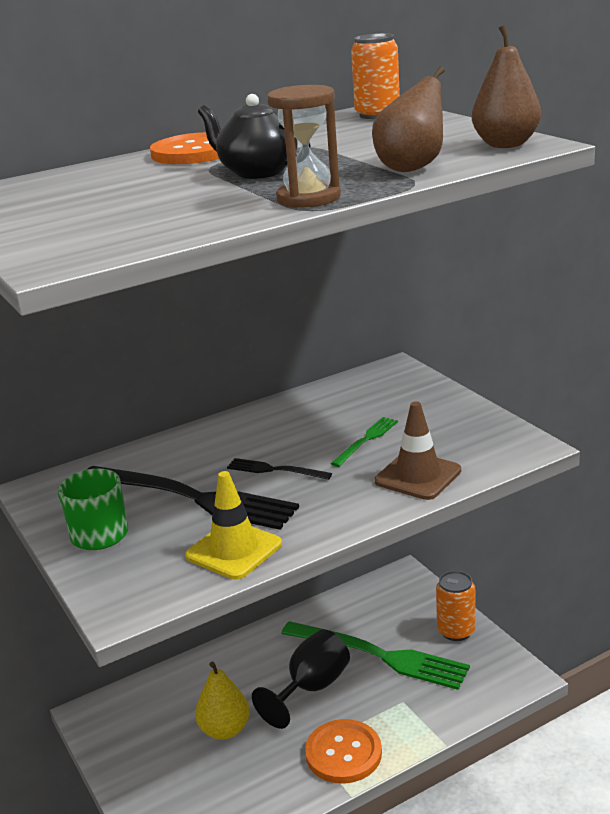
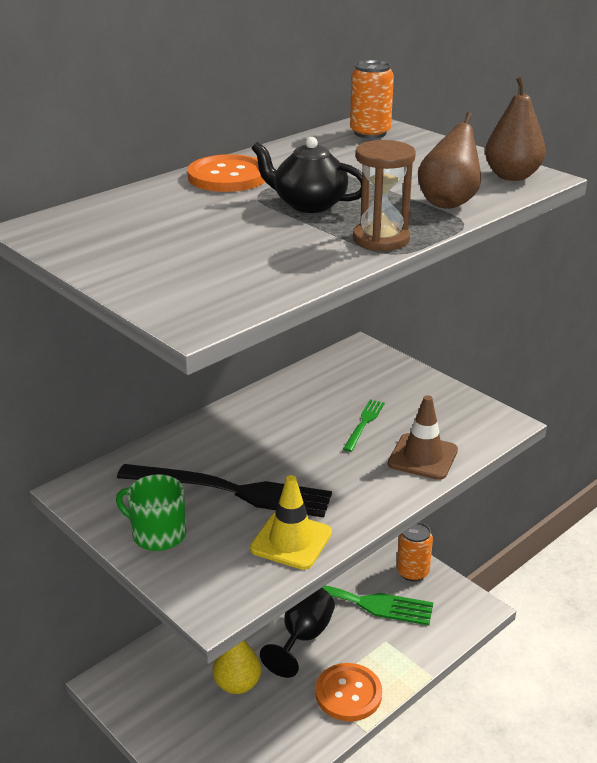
camera: 15 degrees left, 5 degrees up
(275, 470) = (295, 458): black fork -> none

